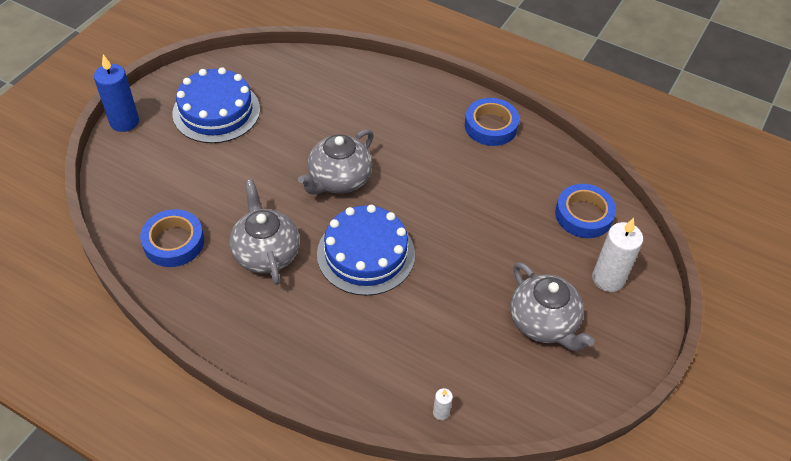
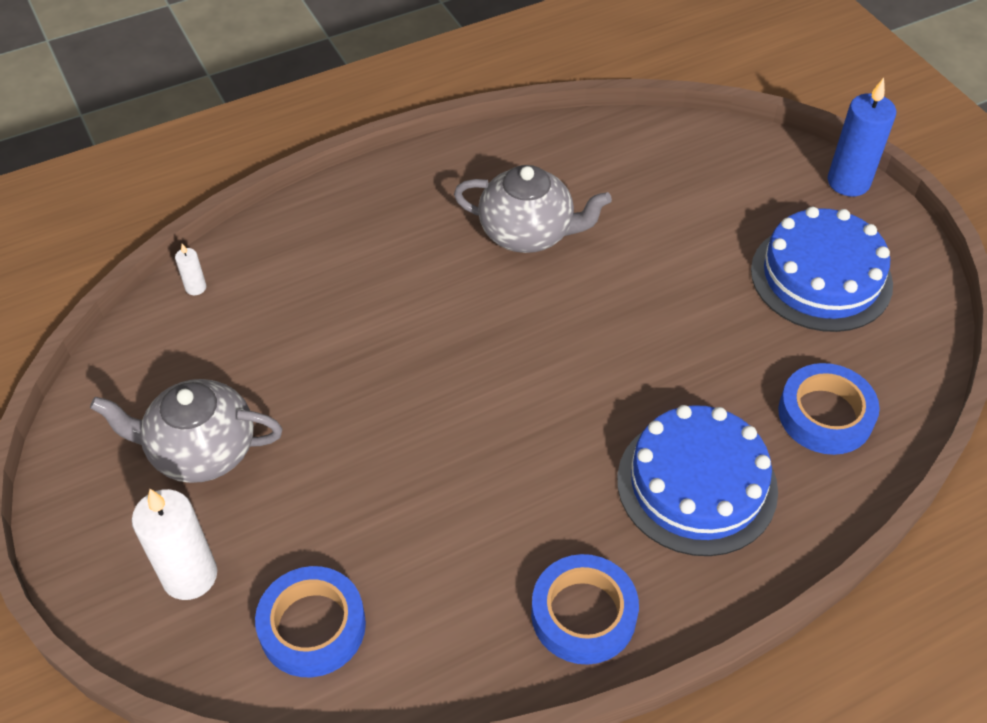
camera: 125 degrees right, 0 degrees up
(174, 242) = (604, 163): blue tape -> blue tape (825, 415)
(339, 180) = (599, 353): grey teapot -> none
(366, 254) = (453, 323): blue cake -> blue cake (696, 484)

